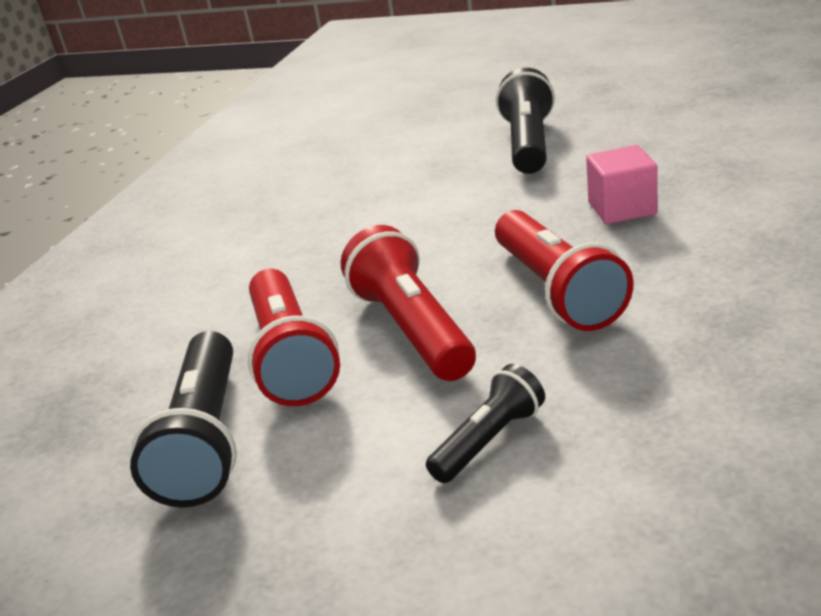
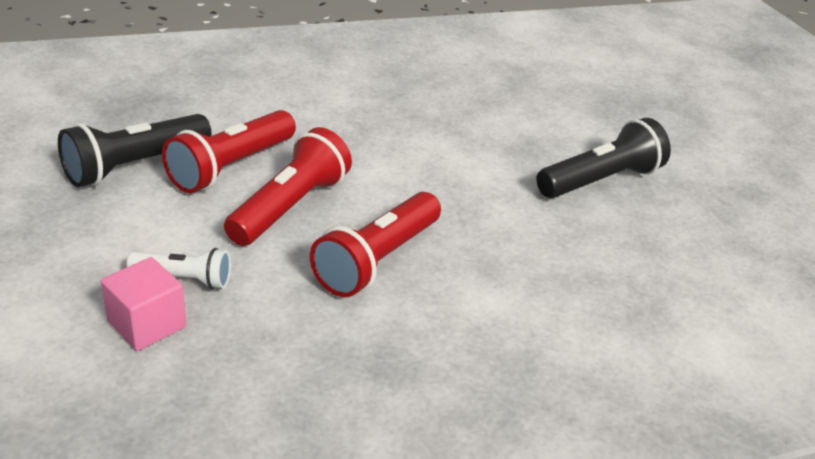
camera: 45 degrees right, 5 degrees up
(489, 440) = (184, 279): black flashlight -> white flashlight
(622, 208) = (525, 262): pink cube -> pink cube (147, 324)

